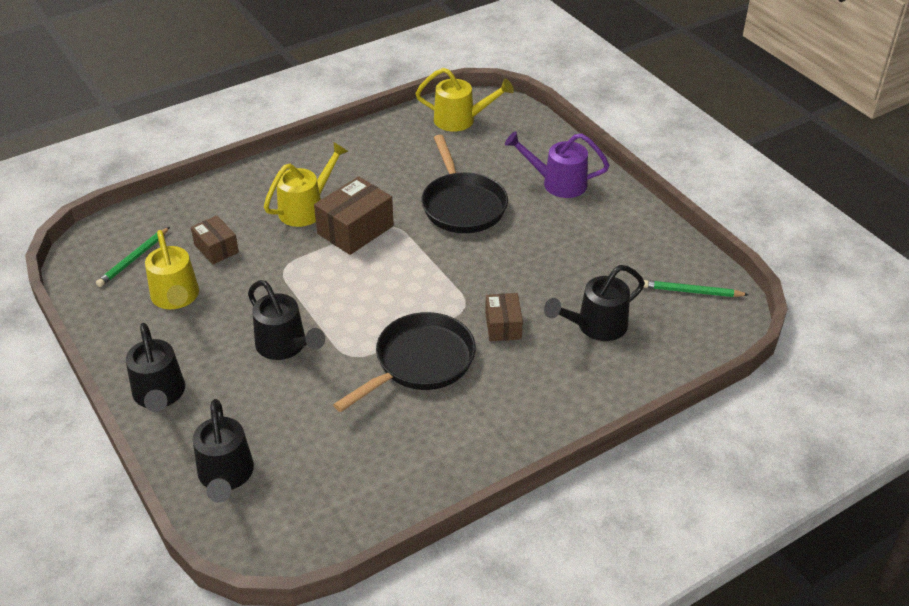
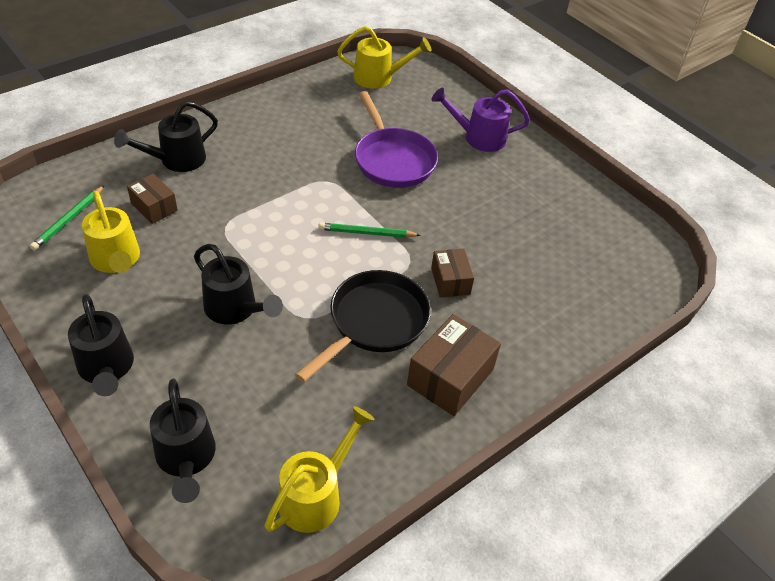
camera: 10 degrees left, 5 degrees up
(306, 208) = (241, 164): yellow watering can -> yellow watering can (316, 495)
(355, 230) = (292, 185): brown box -> brown box (450, 377)
(462, 205) = (393, 160): black pan -> purple pan
(595, 326) = (538, 279): black watering can -> black watering can (176, 160)
(691, 291) = (621, 242): green pencil -> green pencil (366, 233)

